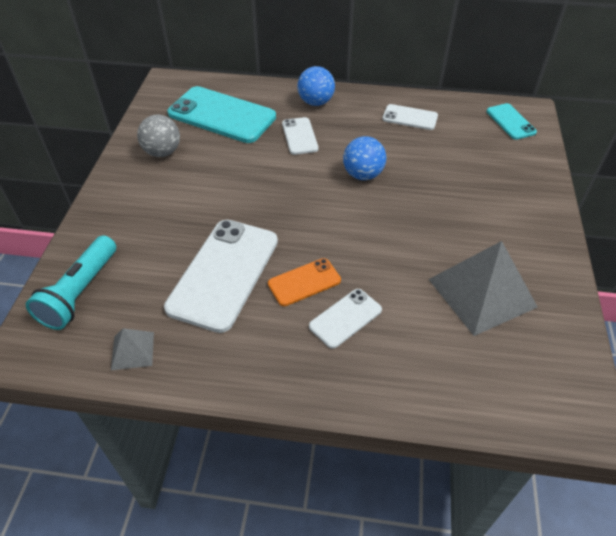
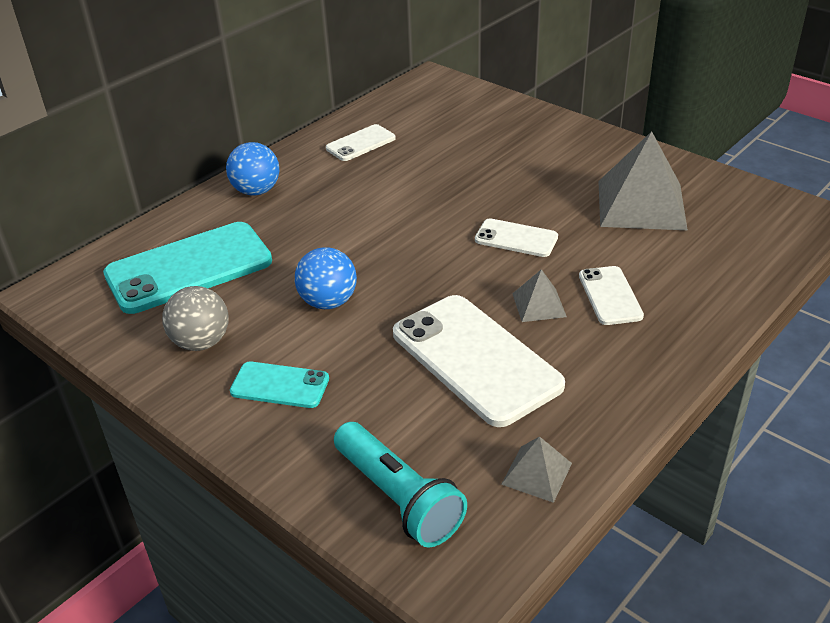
camera: 55 degrees left, 10 degrees down
(300, 136) = (303, 224): white phone -> white phone (516, 238)
(304, 282) = (539, 305): orange phone -> grey pyramid
(363, 175) = (416, 207): blue ball -> blue ball (328, 302)
(510, 122) = (436, 94): turquoise phone -> turquoise phone (280, 385)

